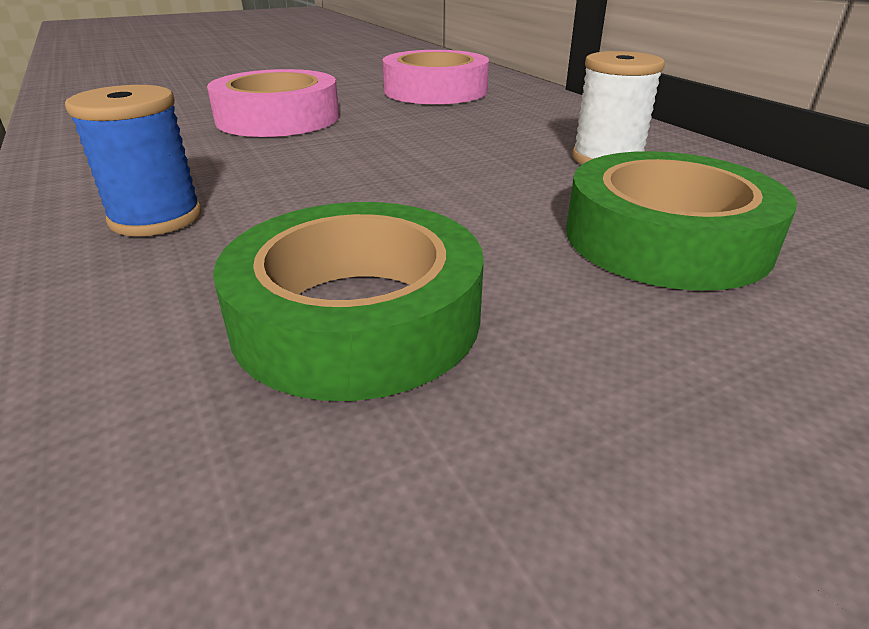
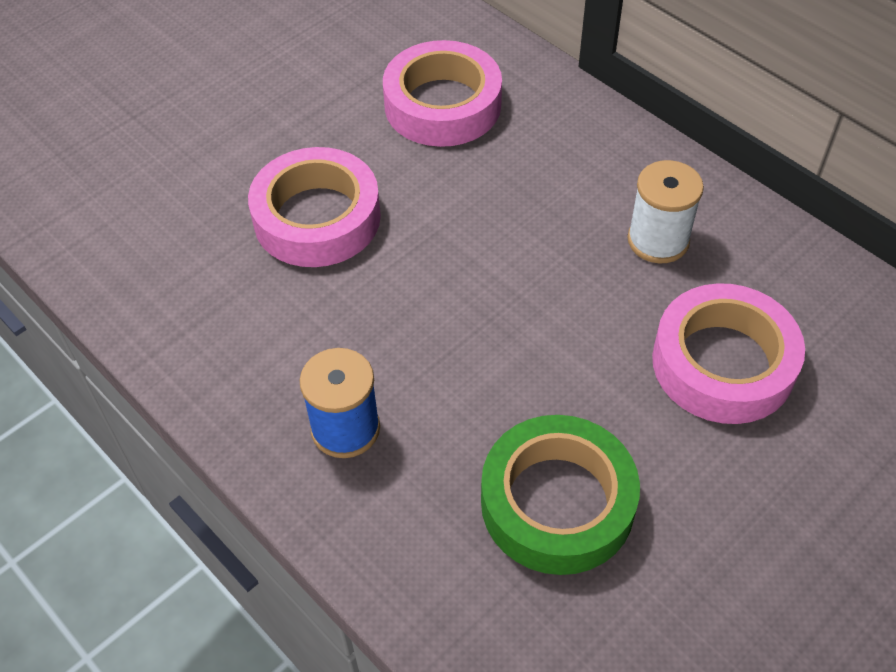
camera: 15 degrees left, 20 degrees up
(665, 238) = (723, 363): green tape -> pink tape

